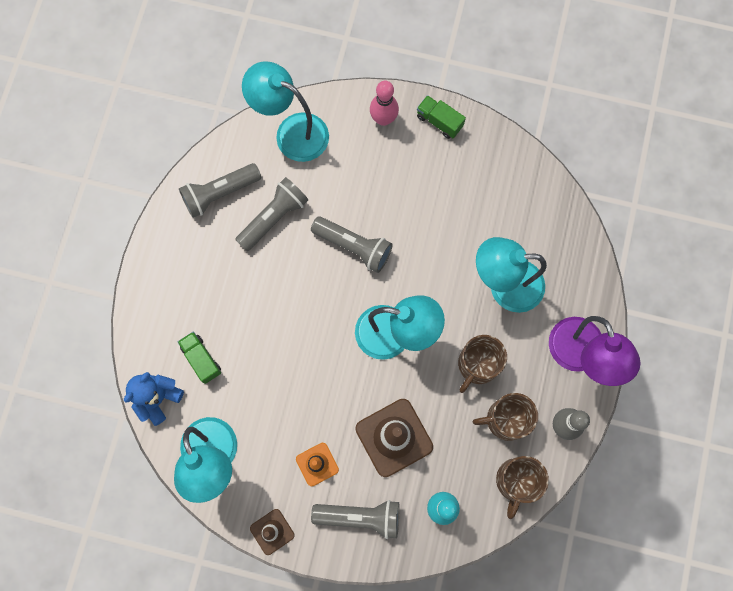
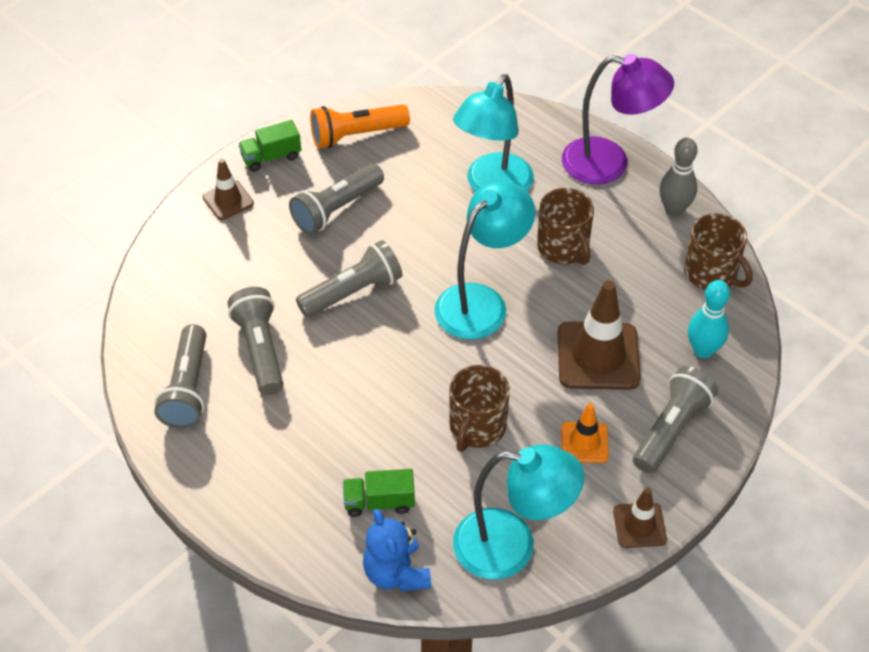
camera: 60 degrees left, 25 degrees down
(292, 132) = (172, 286): turquoise lamp -> none
(383, 119) = (228, 200): pink bowling pin -> brown traffic cone
(419, 193) = (336, 209): none -> grey flashlight
(495, 164) = (356, 135): none -> orange flashlight
(506, 419) = (638, 251): brown mug -> brown mug (477, 427)

